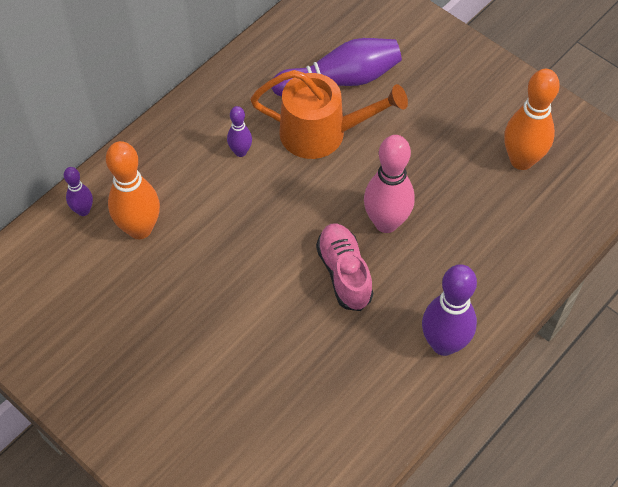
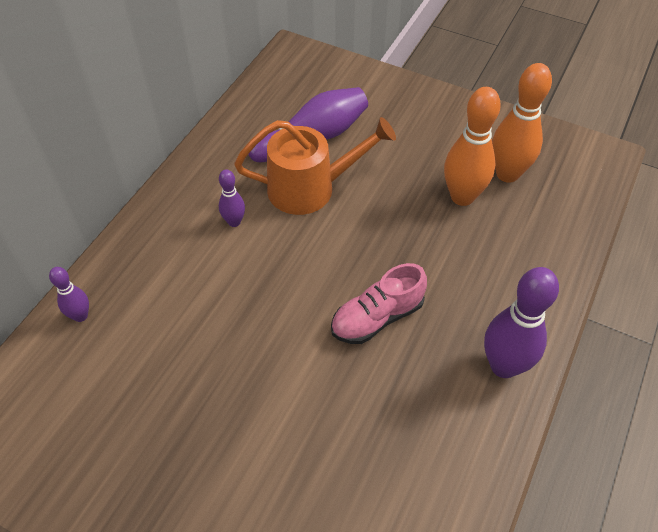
camera: 15 degrees left, 5 degrees down
(140, 229) = (147, 321): orange bowling pin -> orange bowling pin (462, 197)
(344, 273) = (377, 317): pink shoe -> pink shoe turned 90 degrees counterclockwise
(386, 222) = (401, 258): pink bowling pin -> none

